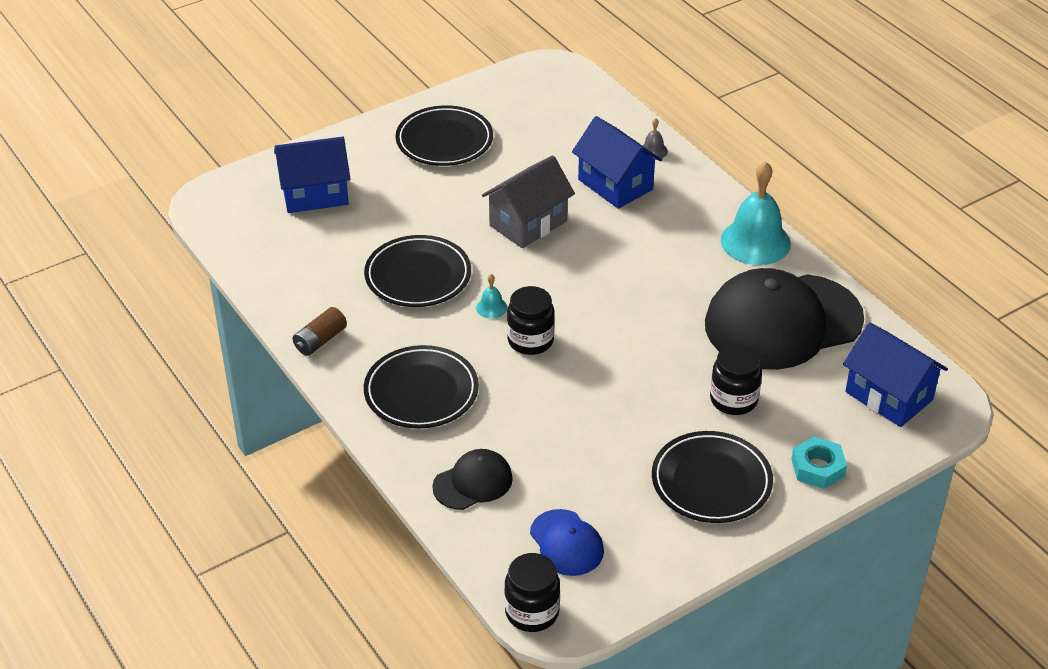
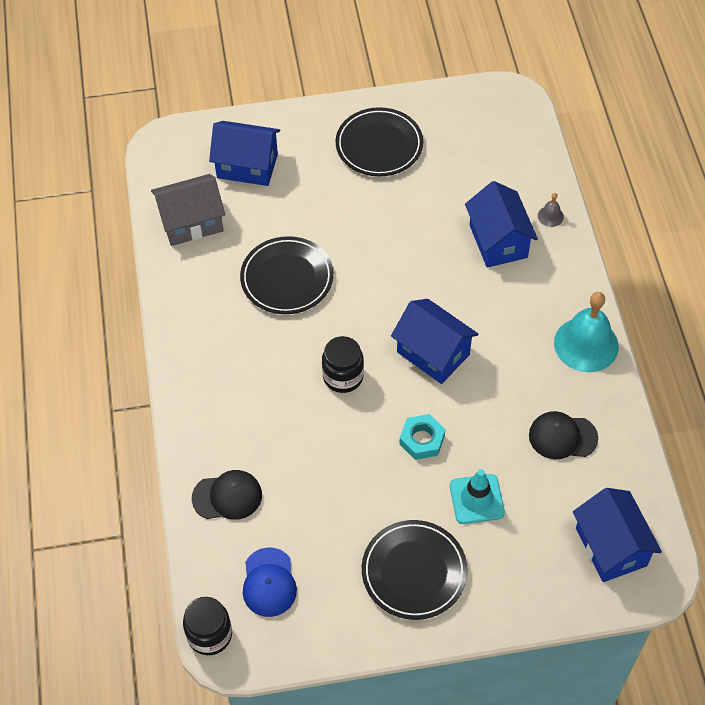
camera: 25 degrees right, 15 degrees up
(320, 340) = (180, 314): brown battery -> none
(421, 392) = (232, 394): black plate -> none
(491, 307) = (329, 332): turquoise bell -> none
(528, 223) = (403, 256): grey house -> grey house (191, 222)
(610, 293) = (433, 353): none -> blue house
(733, 400) = (476, 499): black jar -> turquoise traffic cone
(783, 322) = (562, 437): black cap -> black cap, size x0.47
(818, 468) = (509, 594): turquoise nut -> turquoise nut (422, 440)

